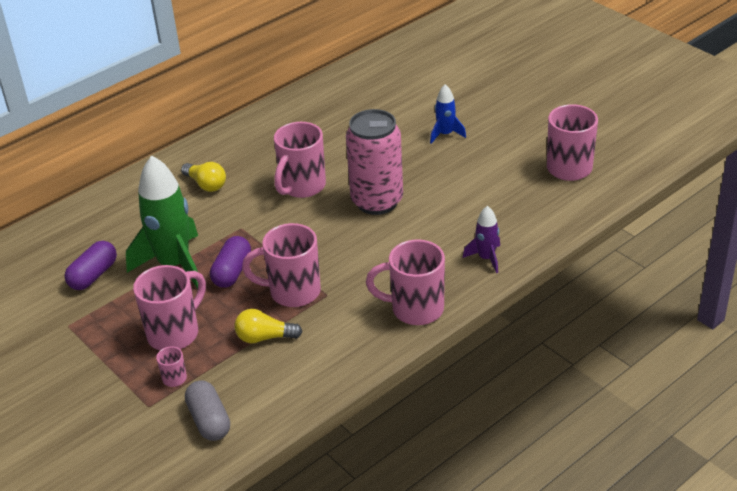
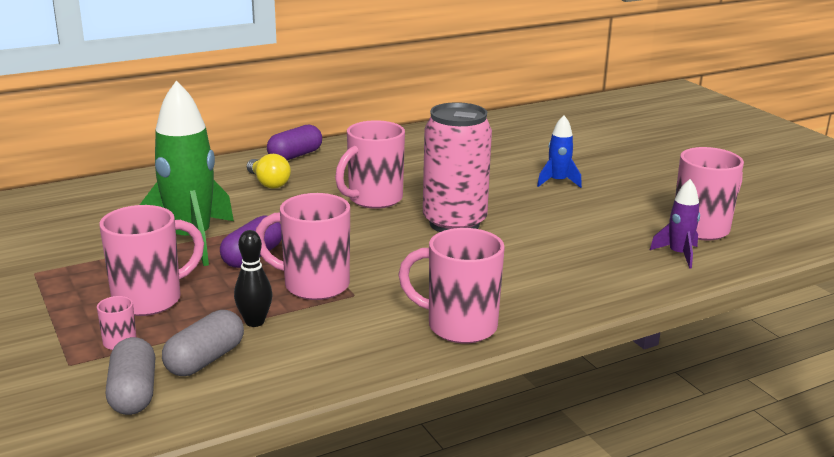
camera: 10 degrees right, 15 degrees down
(93, 275) = (95, 235): purple capsule -> purple capsule (295, 156)
(245, 380) = (205, 360): none -> grey capsule
(264, 337) = (255, 322): yellow light bulb -> black bowling pin
(486, 258) = (570, 293): purple rocket -> purple rocket (678, 254)

